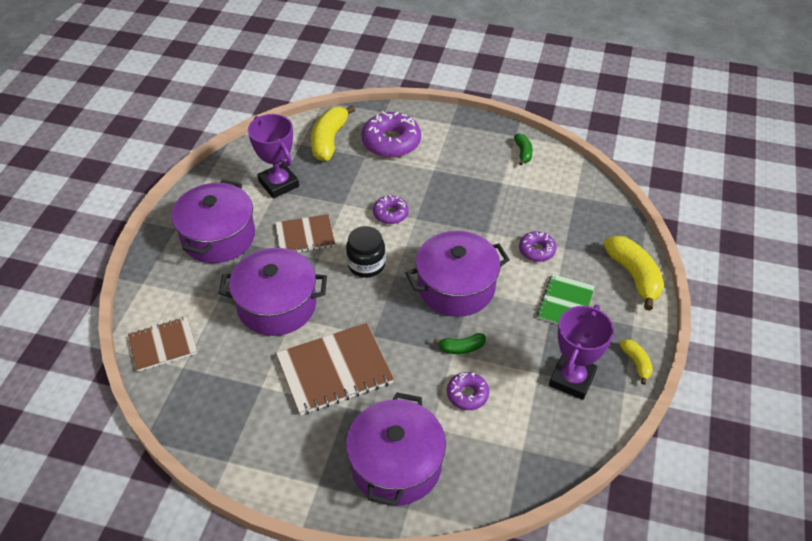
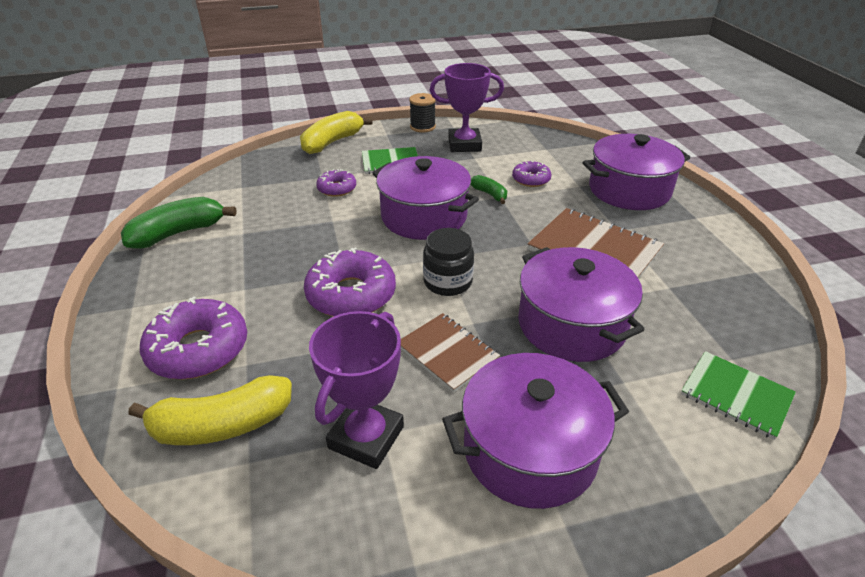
camera: 120 degrees left, 10 degrees down
(163, 345) = (736, 395): brown notebook -> green notebook
(390, 214) = (351, 294): purple donut -> purple donut, size x1.80
(523, 153) = (178, 233): green banana -> green banana, size x1.90
(636, 363) = (422, 127): yellow banana -> black spool

